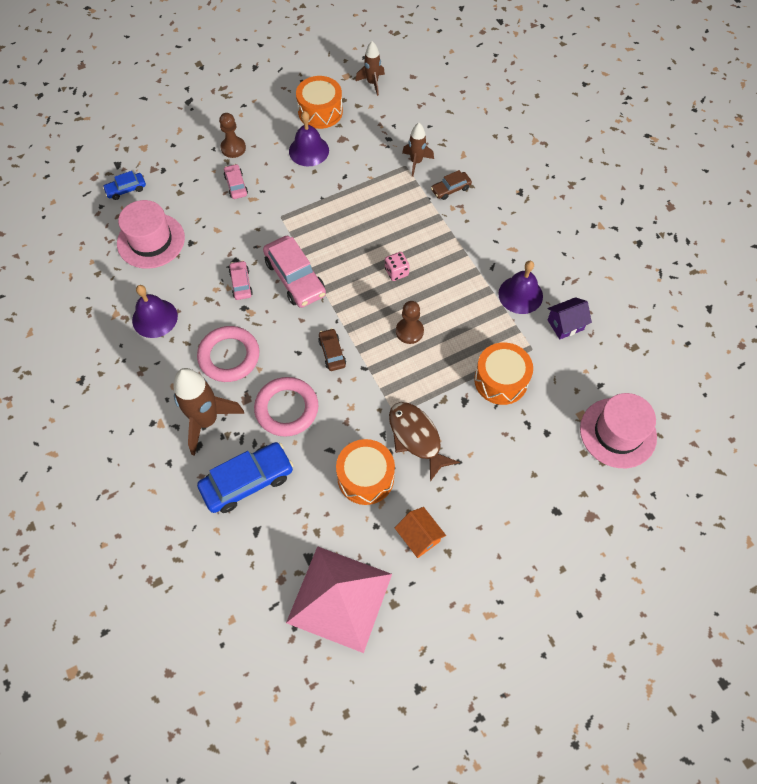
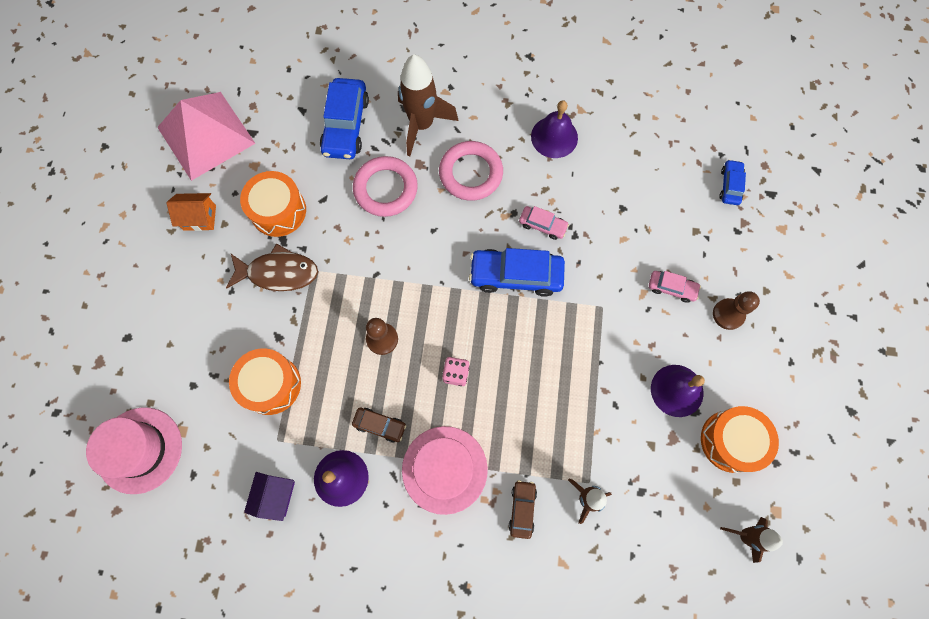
camera: 125 degrees right, 10 degrees up
(151, 241) = (648, 176): pink hat -> pink hat (444, 469)
(295, 278) = (516, 275): pink car -> blue car
(332, 353) = (411, 257): brown car -> brown car (380, 425)

